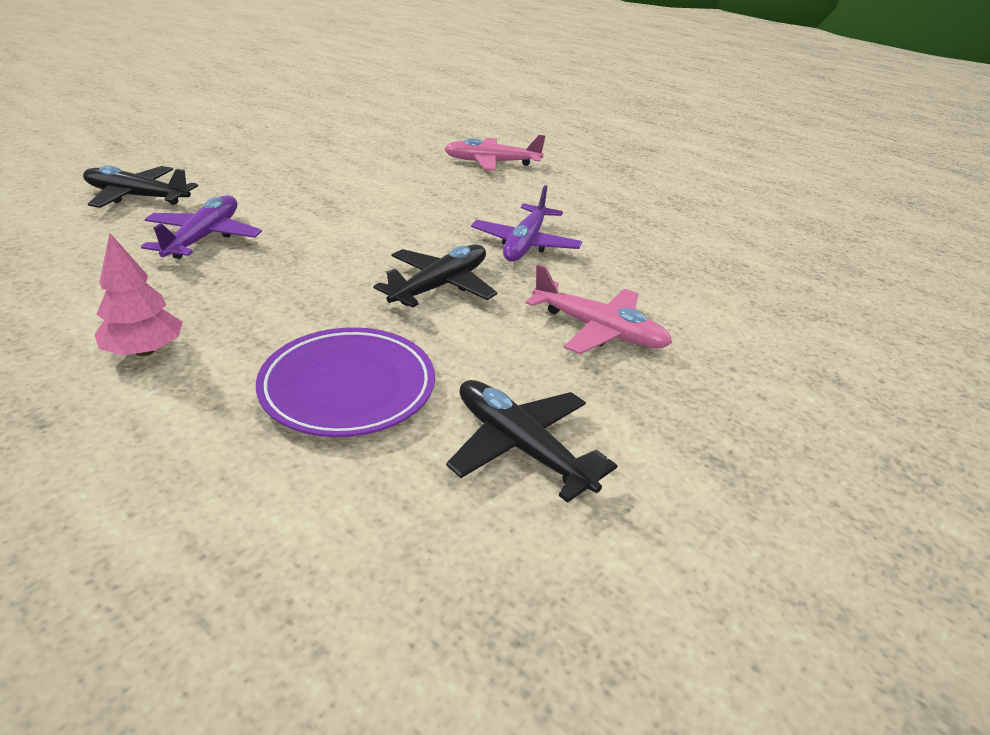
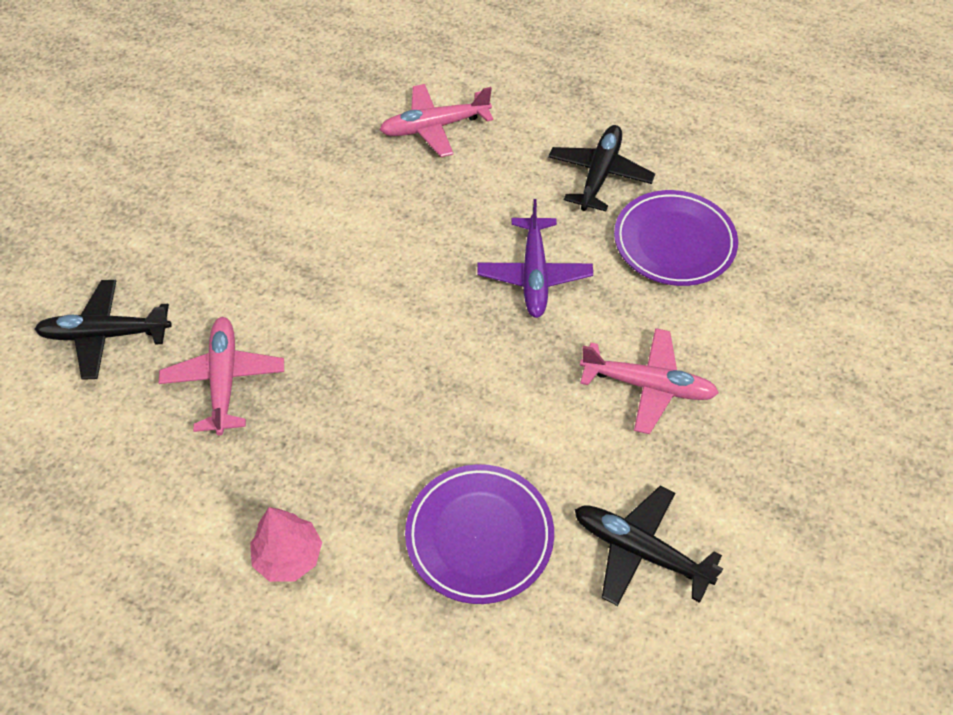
camera: 15 degrees left, 20 degrees up
(204, 238) = (224, 380): purple plane -> pink plane
(440, 286) = (486, 373): black plane -> black plane (599, 175)
(670, 254) = (674, 242): none -> purple plate

